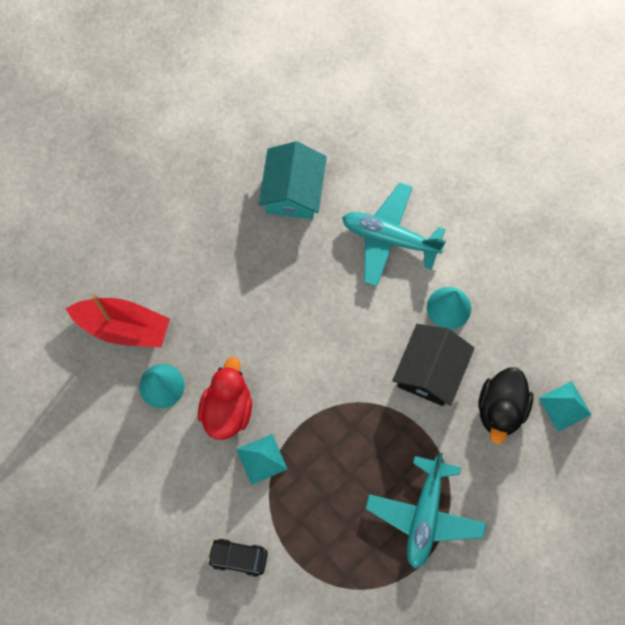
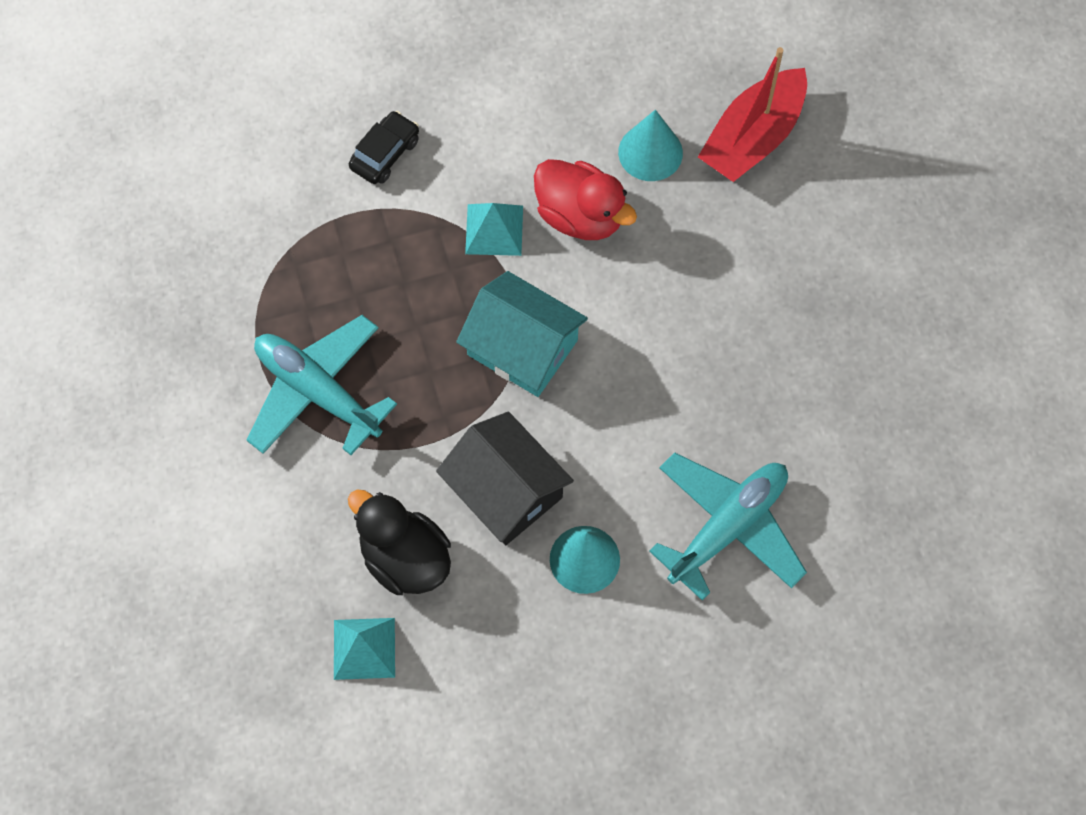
camera: 115 degrees right, 5 degrees down
(293, 191) = (860, 428): turquoise house -> turquoise house (522, 347)

